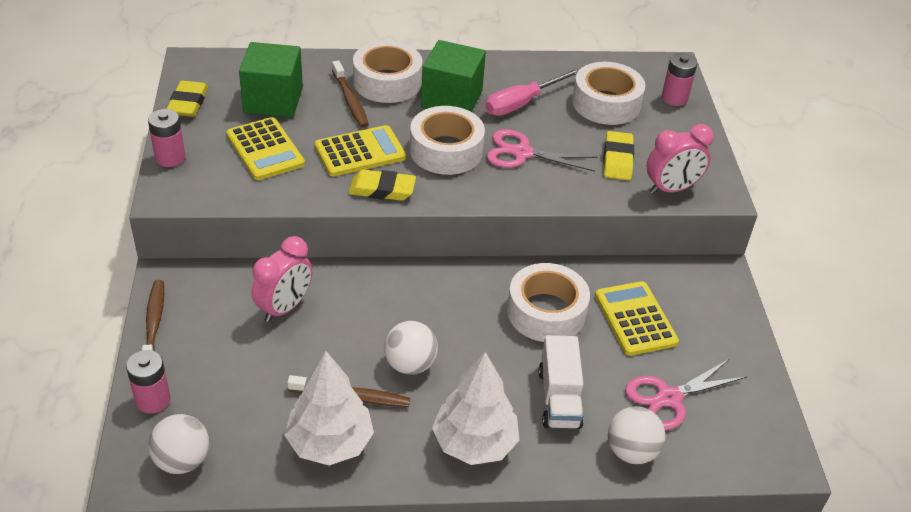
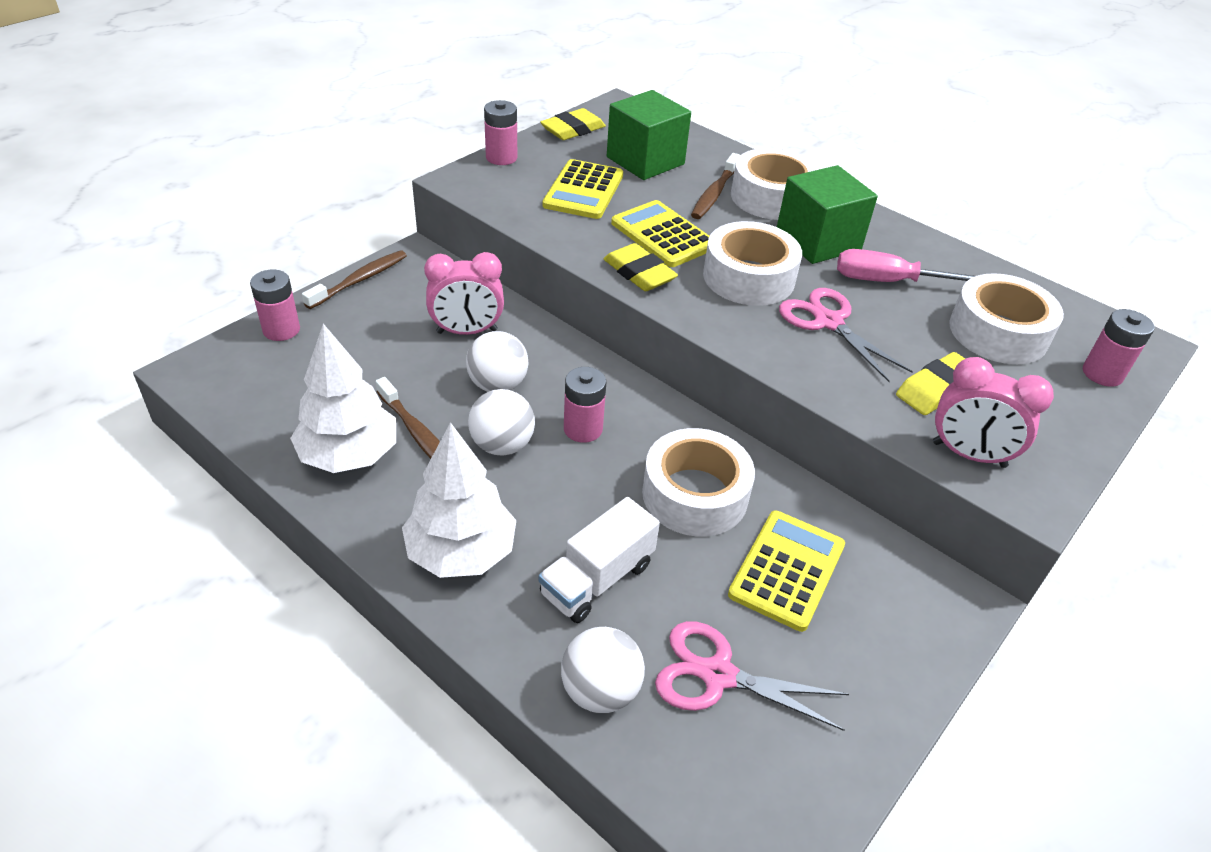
camera: 45 degrees right, 0 degrees up
(182, 461) = (236, 385): white ball -> white ball (497, 385)
(360, 152) = (663, 235): yellow calculator -> yellow calculator turned 150 degrees counterclockwise
(441, 319) = (583, 429): none -> pink battery

